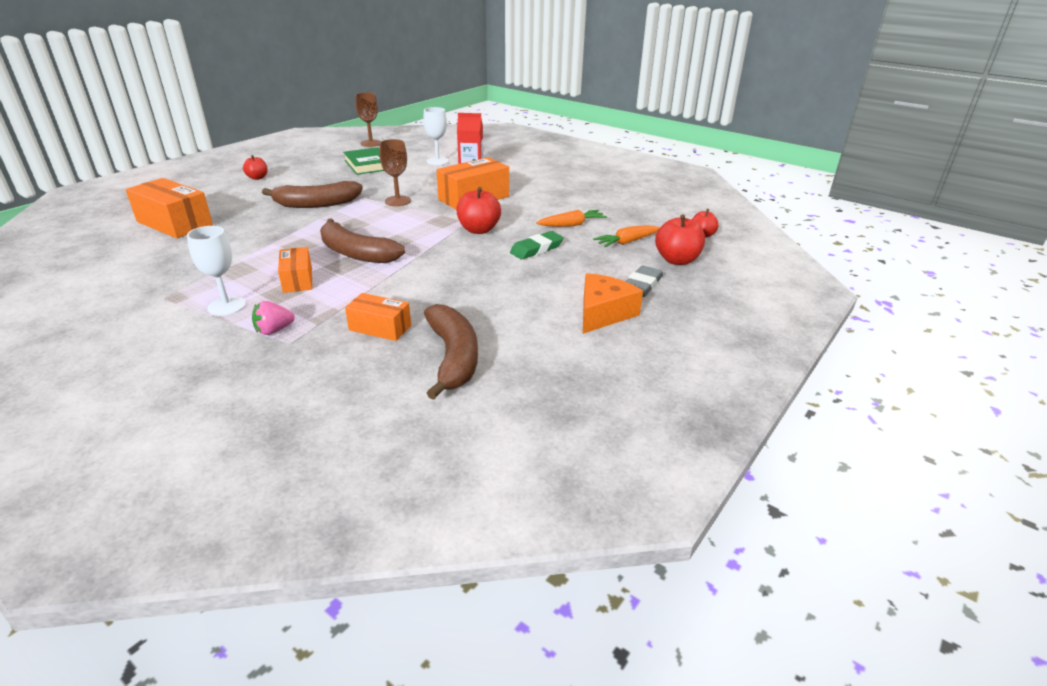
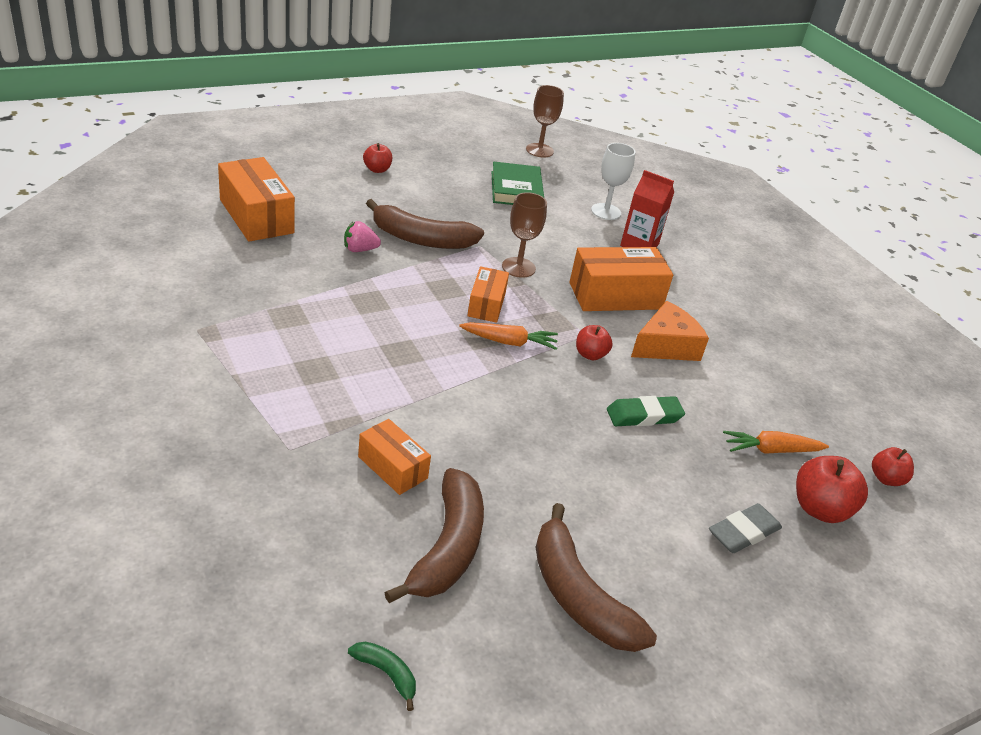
camera: 20 degrees right, 5 degrees up
(227, 306) = (252, 367): white goblet -> none
(274, 330) = (282, 424): pink strawberry -> pink strawberry (359, 249)
(298, 280) = (342, 356): orange box -> orange box (486, 304)
(356, 253) = (425, 338): brown banana -> brown banana (578, 595)
(459, 445) = (386, 674): none -> green banana
(479, 230) = (590, 354): red apple -> red apple, size x0.61
(572, 225) = (715, 391): orange carrot -> orange carrot (509, 342)
(603, 313) = (663, 557): orange cheese -> orange cheese (666, 346)

